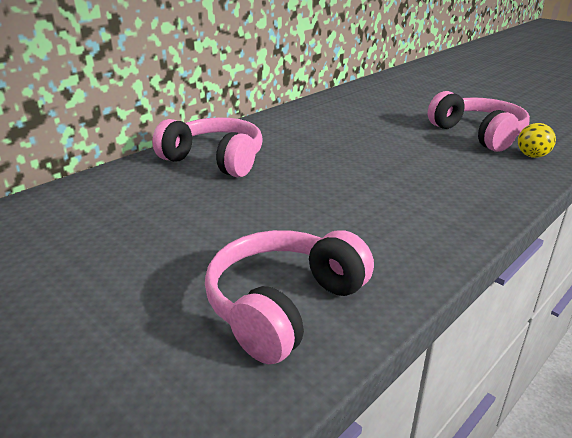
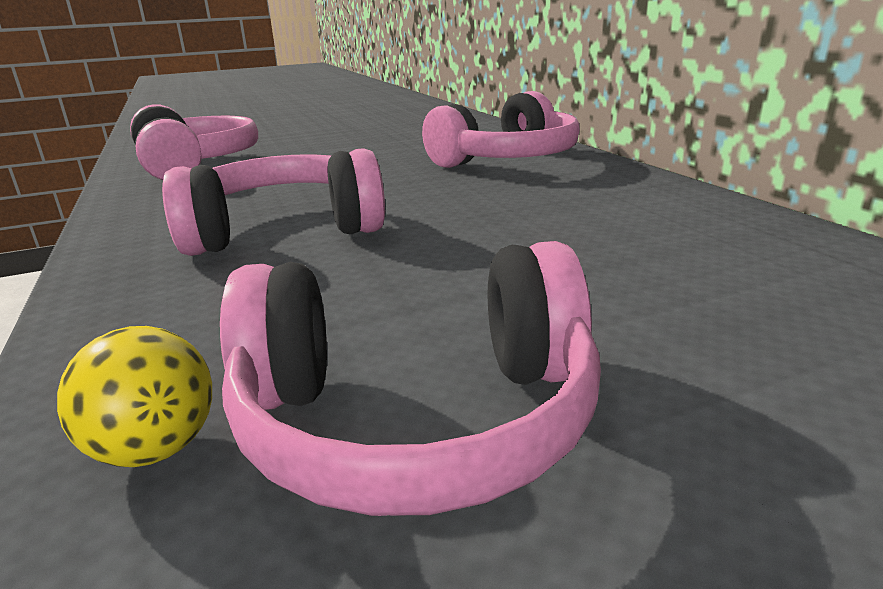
camera: 115 degrees right, 5 degrees down
(396, 189) = (284, 229): none -> pink headphones

